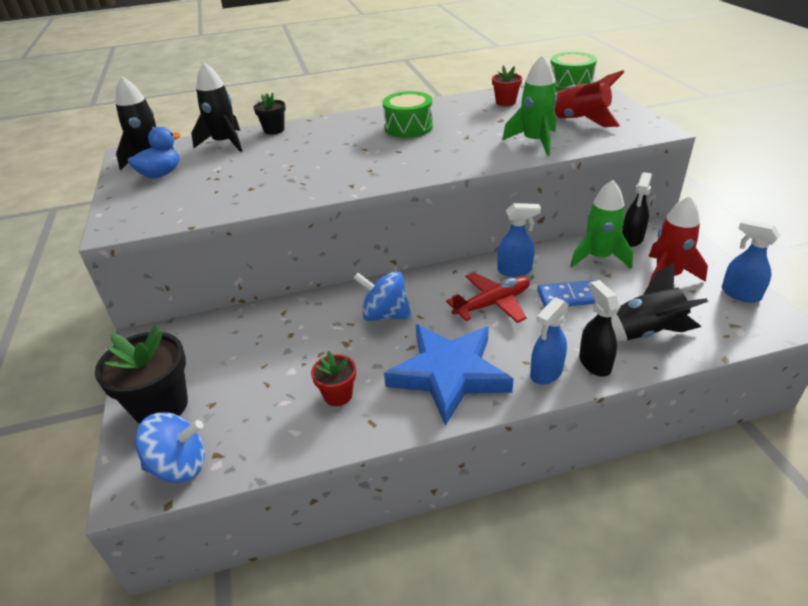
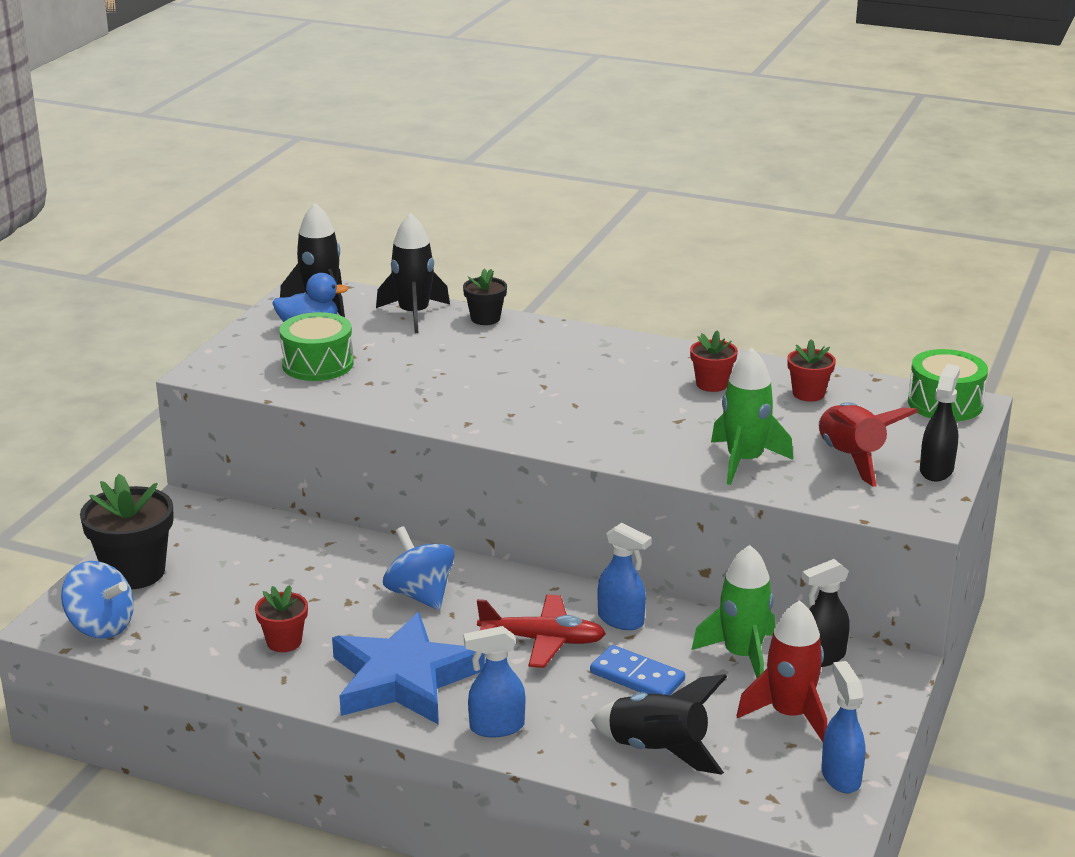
camera: 35 degrees right, 10 degrees down
(408, 127) = (634, 379): green drum -> green drum (318, 364)
(452, 115) = (712, 384): none -> red flower pot
(594, 363) = (557, 745): black spray bottle -> black spray bottle (936, 470)

